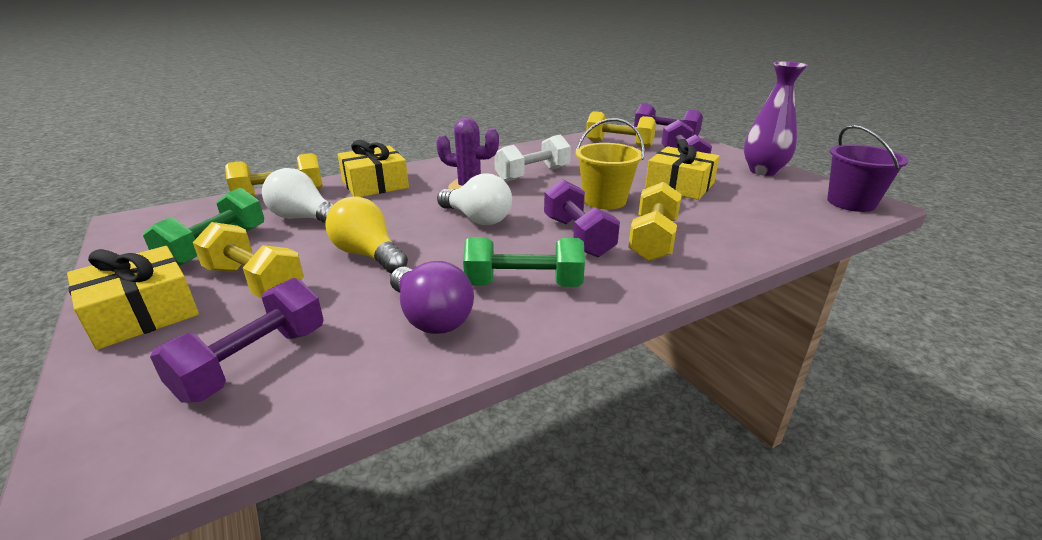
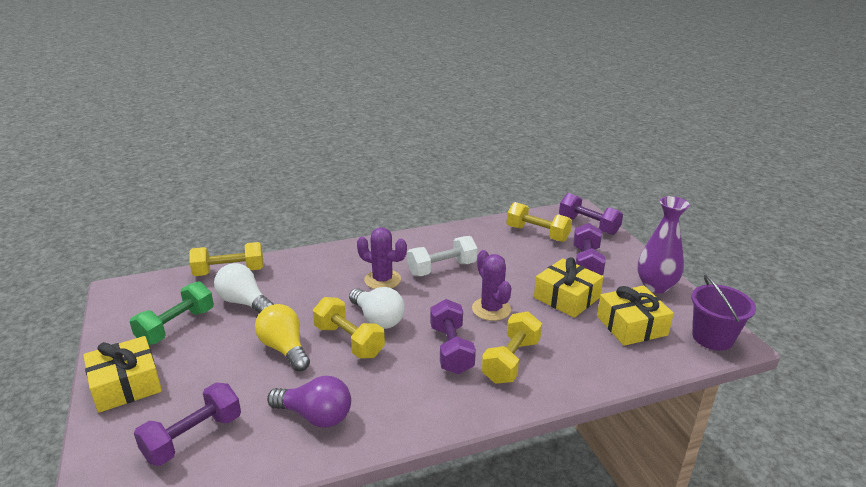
camera: 10 degrees right, 0 degrees up
(255, 282) = (201, 365): yellow dumbbell -> yellow dumbbell (349, 341)
(375, 184) = (306, 267): yellow gift -> yellow gift (631, 325)
(431, 317) = (315, 416): purple light bulb -> purple light bulb turned 45 degrees counterclockwise
(524, 284) = (391, 394): green dumbbell -> none
(604, 200) = (491, 309): yellow bucket -> purple cactus

